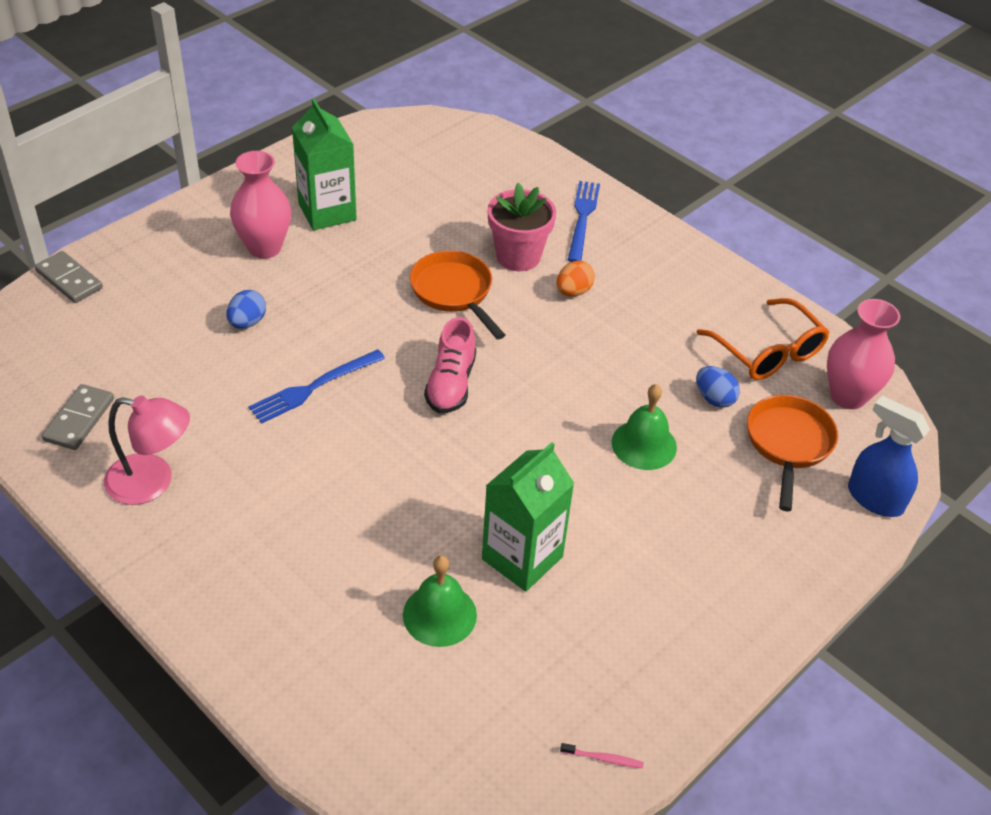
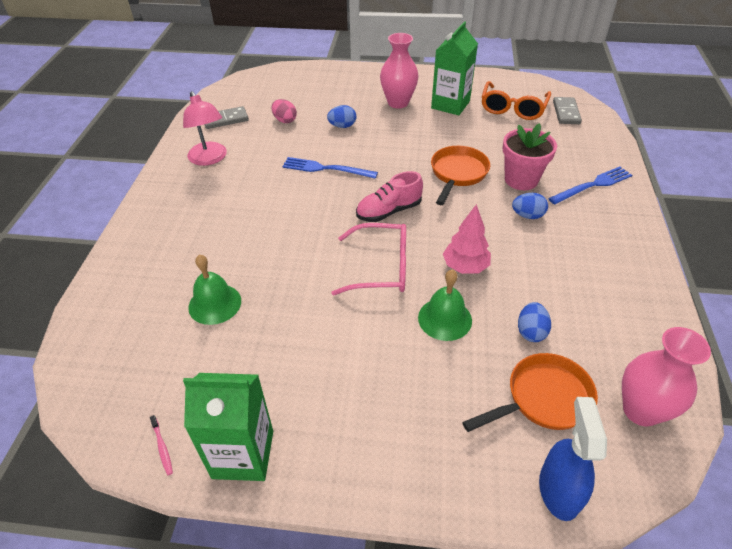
camera: 55 degrees right, 0 degrees up
(69, 279) = (304, 71): grey domino -> grey domino (566, 112)
(162, 364) = (285, 120): none -> pink egg
(522, 558) = (290, 314): green carton -> green carton (243, 454)
(530, 445) = (382, 268): none -> pink glasses
(573, 291) = (527, 215): orange egg -> blue egg
(593, 384) = (465, 267): none -> pink tree
(768, 352) = (615, 337): orange glasses -> orange glasses (513, 108)

